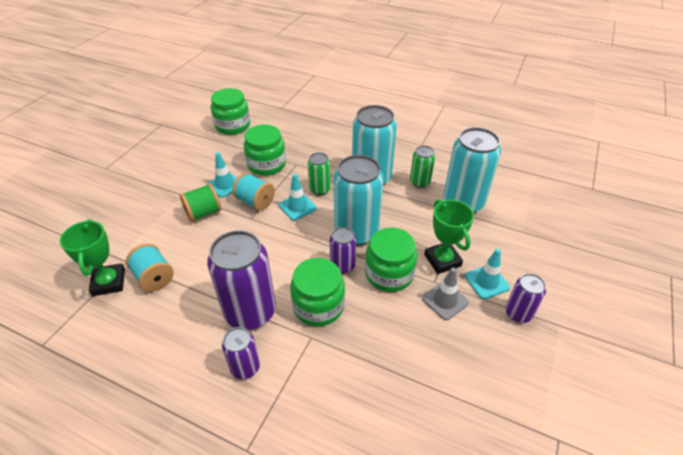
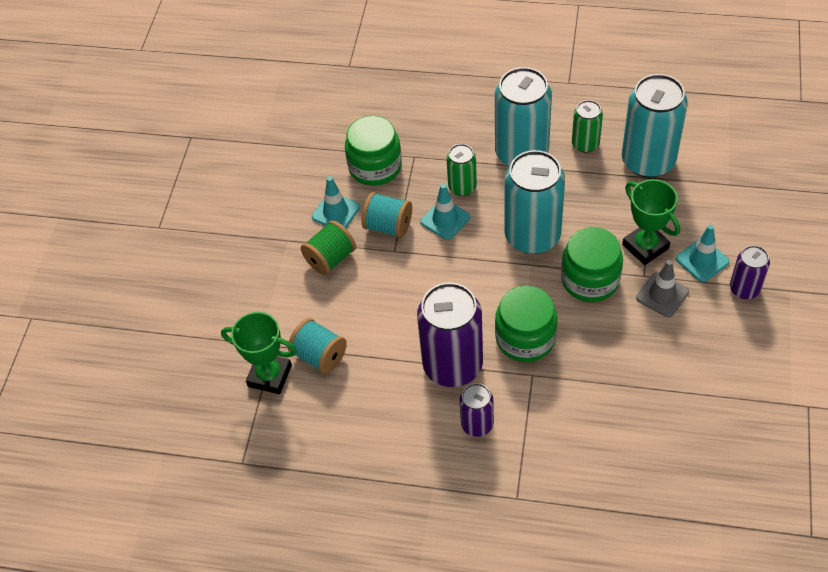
camera: 10 degrees left, 10 degrees up
(109, 282) = (269, 376): green trophy -> green trophy turned 45 degrees counterclockwise
(233, 125) = (295, 114): green jar -> none
(342, 266) = (533, 284): purple can -> none

